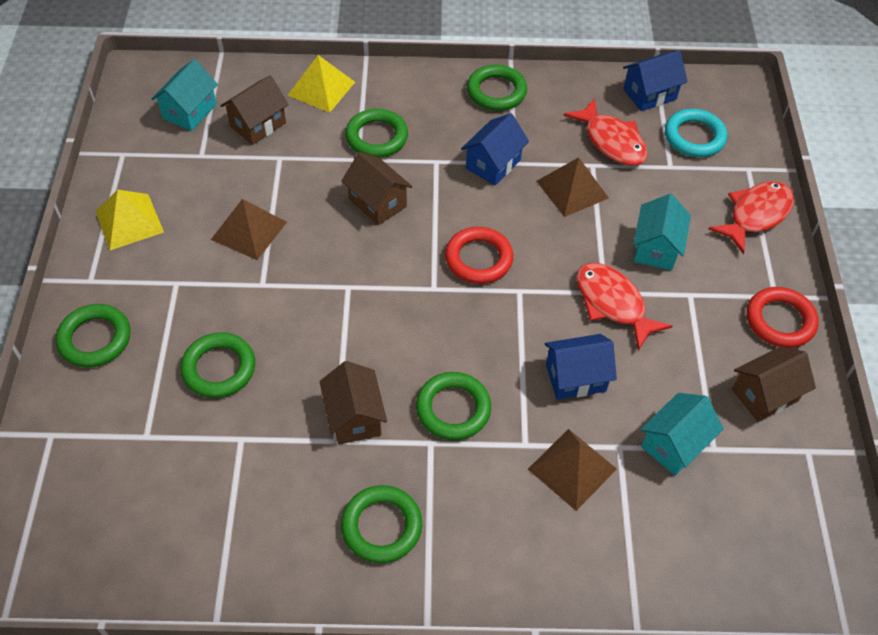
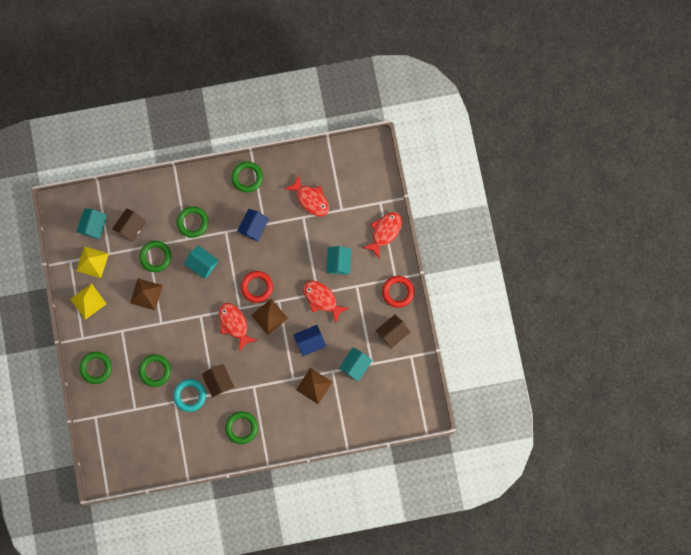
camera: 10 degrees left, 25 degrees up
(321, 88) = (156, 195): yellow pyramid -> yellow pyramid (92, 262)
(377, 202) = (202, 264): brown house -> turquoise house
(416, 314) = (234, 324): none -> red fish
(453, 409) = (260, 368): green ring -> green ring (155, 257)
(572, 189) = (295, 235): brown pyramid -> brown pyramid (269, 316)
(649, 94) = (327, 162): blue house -> none
(694, 137) = (352, 187): turquoise ring -> turquoise ring (190, 395)

